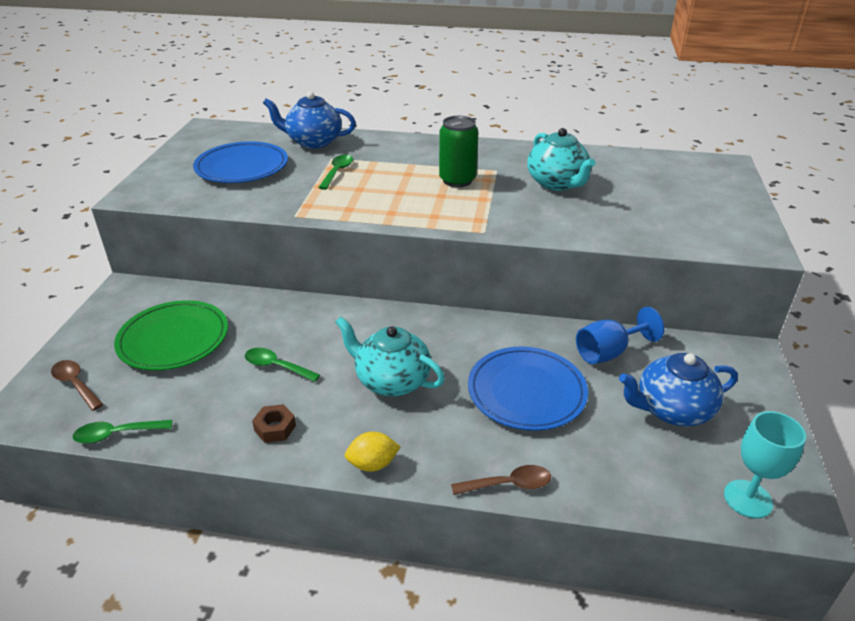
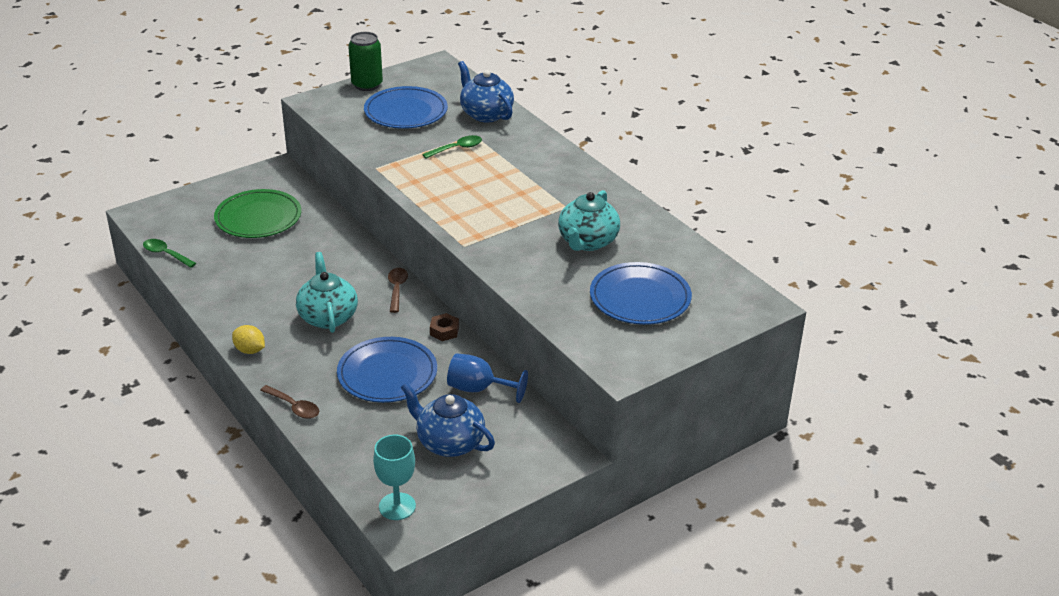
camera: 45 degrees right, 0 degrees up
(75, 384) = (182, 214): brown spoon -> brown spoon (397, 289)
(275, 428) = (234, 300): brown nut -> brown nut (444, 331)
(276, 366) = (284, 268): green spoon -> none
(457, 180) = (522, 199): green can -> green can (367, 85)
(663, 198) = (640, 298): none -> blue plate

